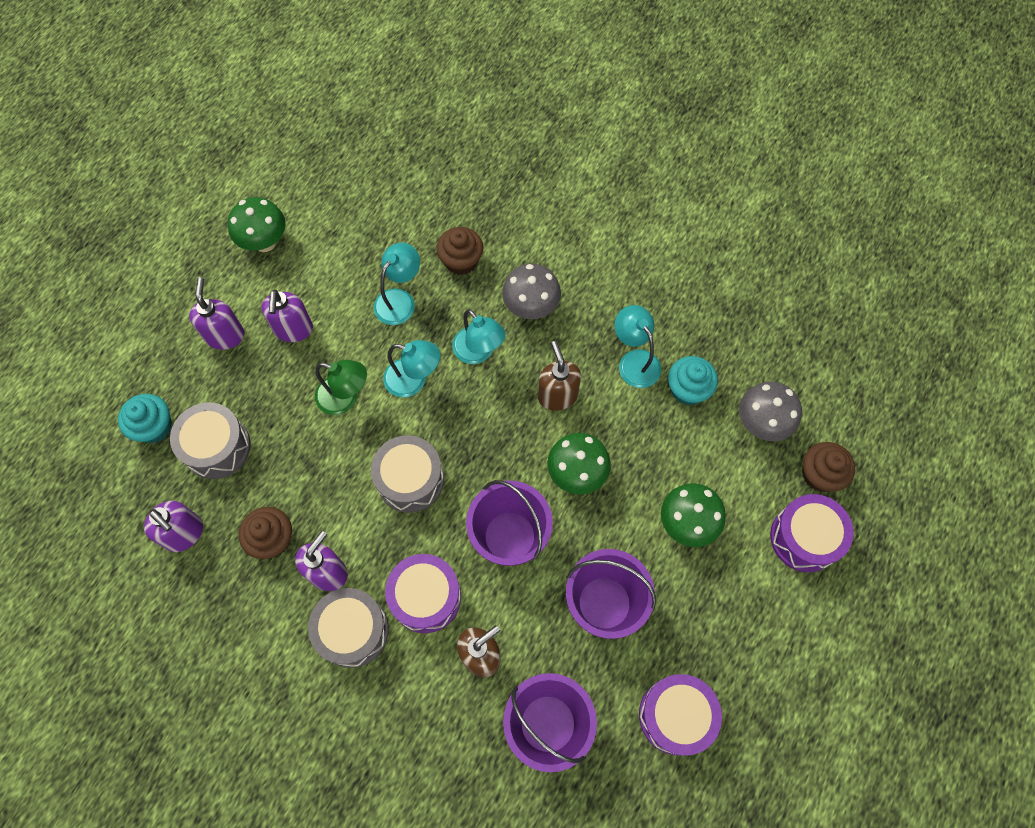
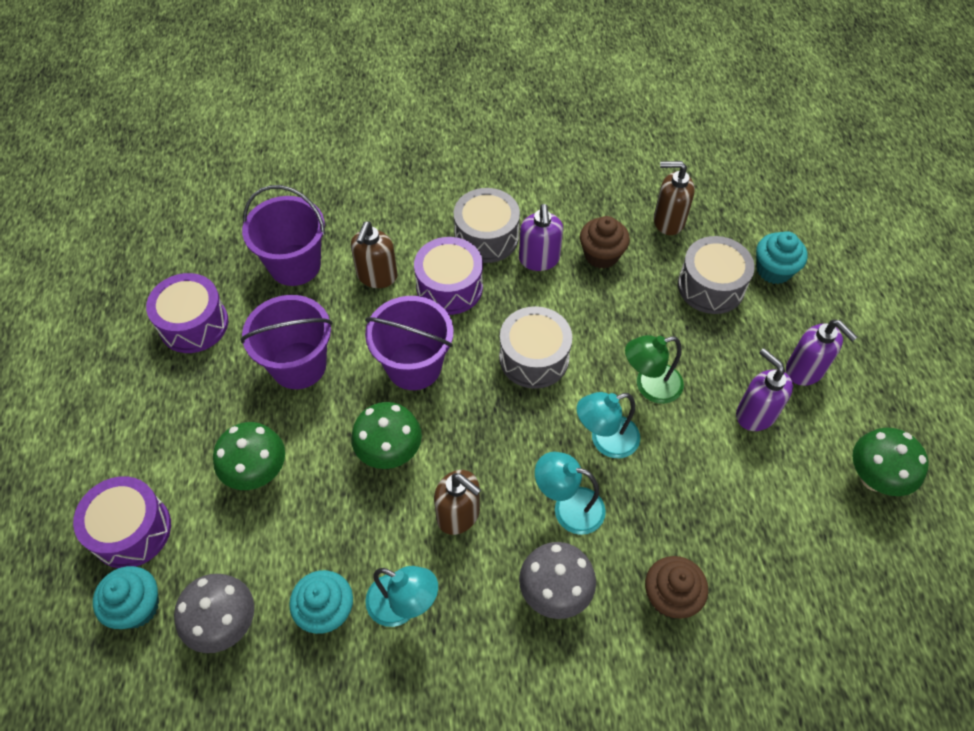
camera: 145 degrees right, 10 degrees down
(184, 533) = (668, 221): purple soap dispenser -> brown soap dispenser
(399, 300) = (690, 509): turquoise lamp -> none
(819, 474) = (137, 606): brown cupcake -> turquoise cupcake

